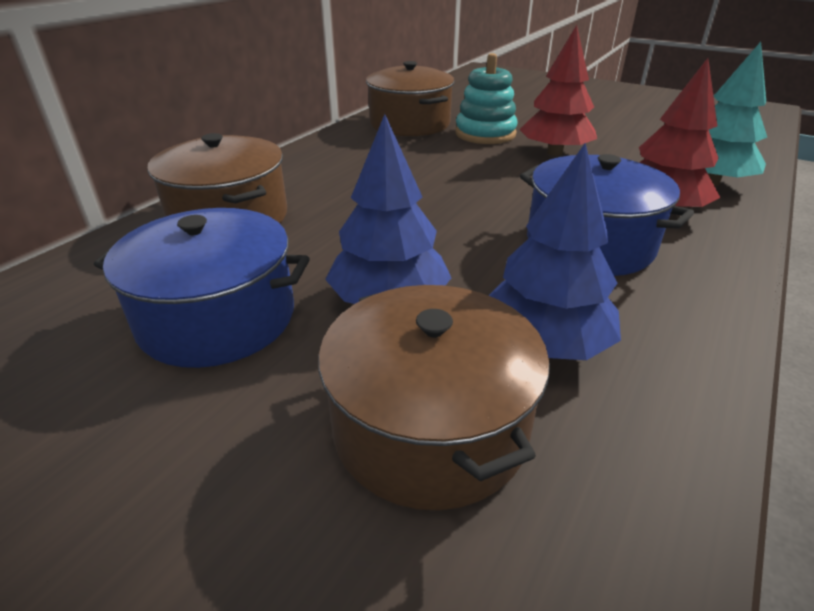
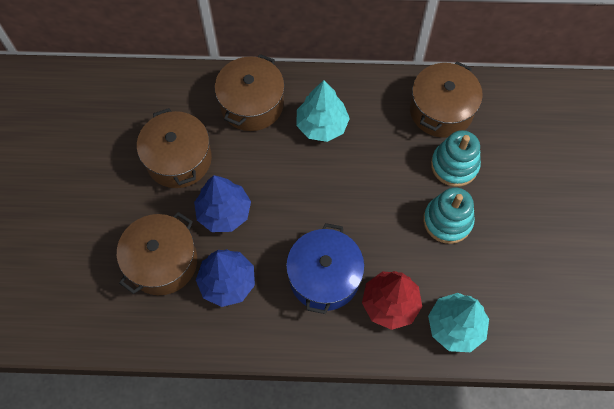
camera: 60 degrees right, 30 degrees up
(217, 318) = (178, 159): blue pot -> brown pot
(339, 181) = (322, 125): none -> turquoise tree
(555, 152) = (447, 221): red tree -> turquoise stacking toy

